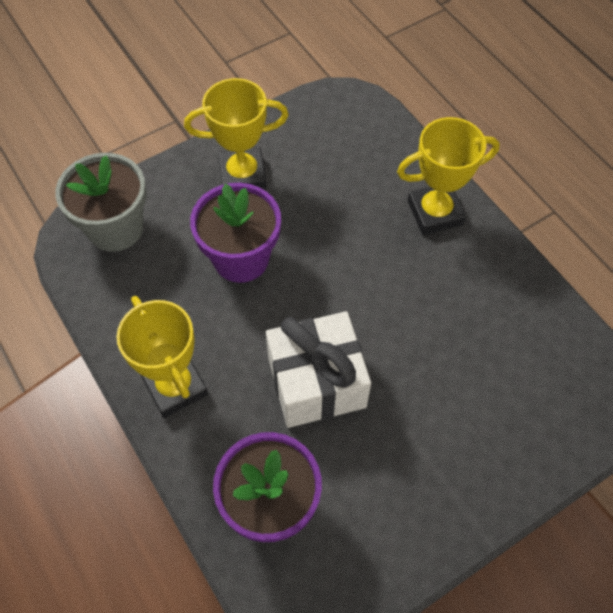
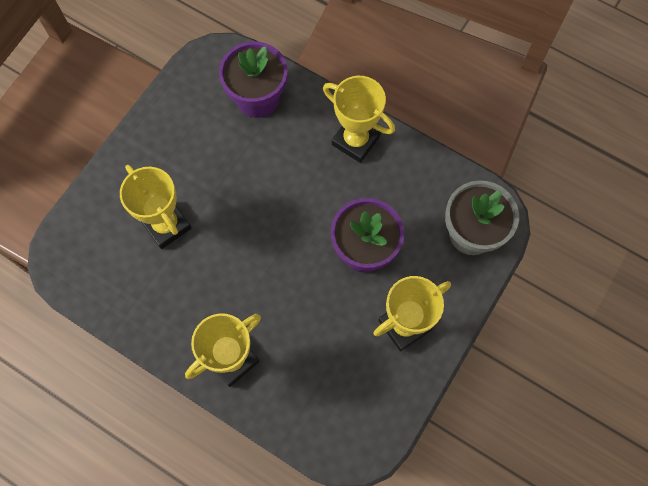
camera: 155 degrees right, 10 degrees up
(316, 382) = (264, 183): white gift -> none
(461, 382) = (166, 225): none -> yellow trophy

